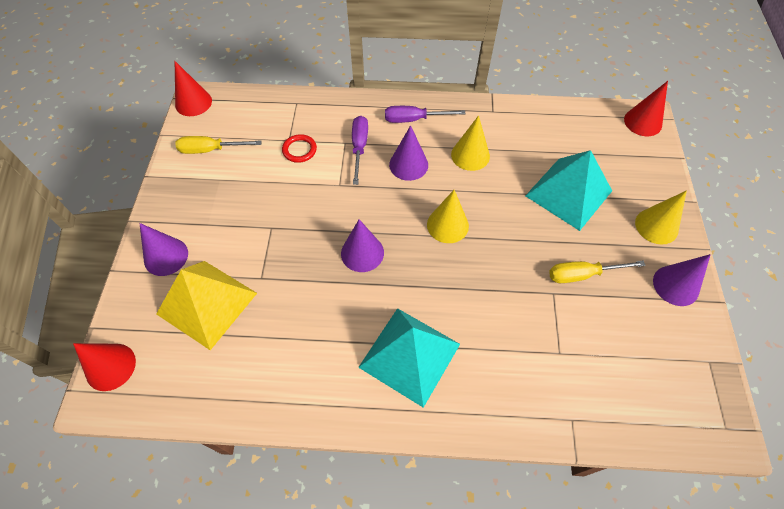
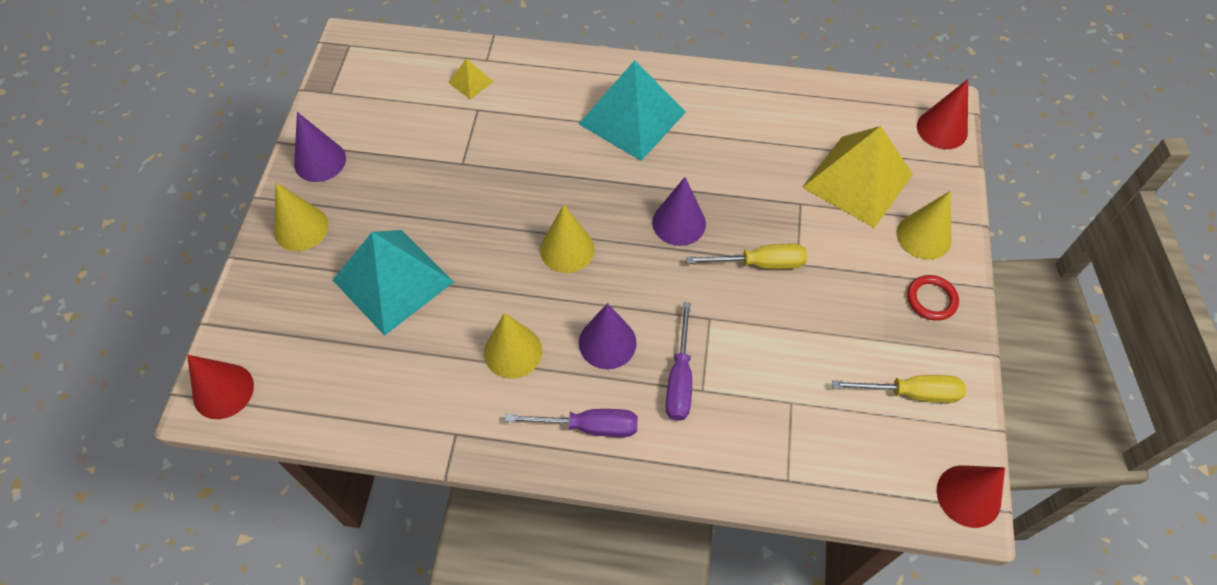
camera: 175 degrees left, 0 degrees up
(166, 256) = (923, 236): purple cone -> yellow cone
(299, 150) = (772, 381): red ring -> red ring (931, 299)
(577, 387) = (471, 82): none -> yellow pyramid
(582, 274) = (420, 179): yellow screwdriver -> yellow screwdriver (759, 263)

